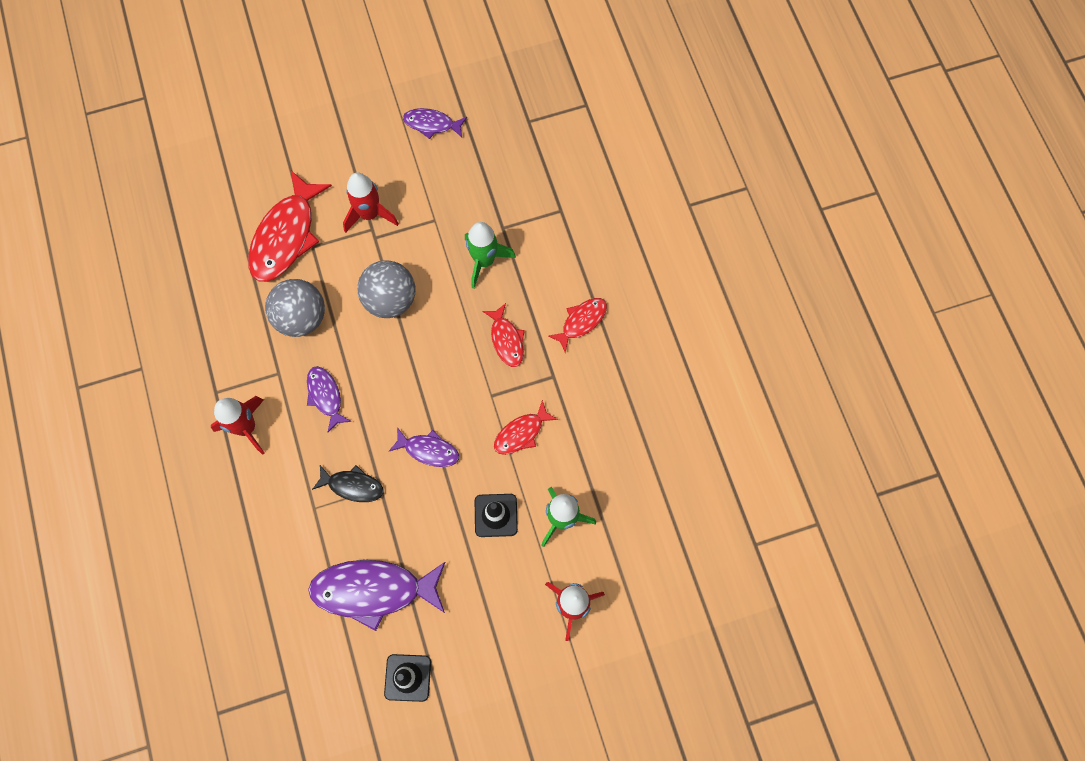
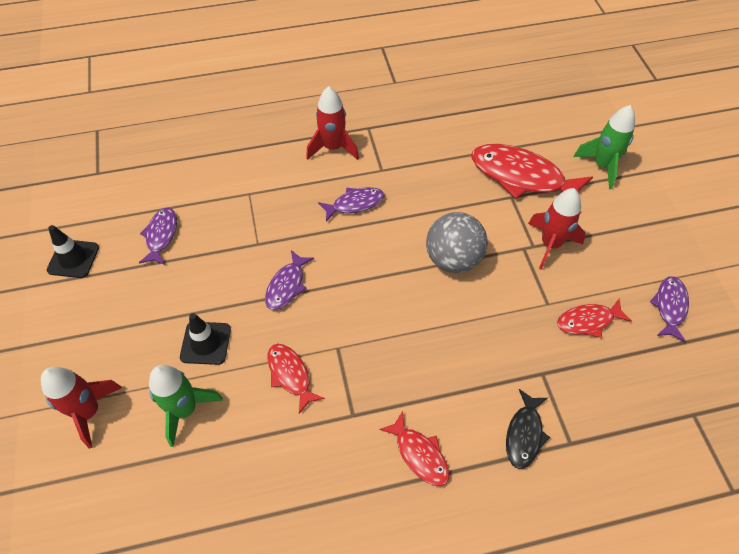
camera: 95 degrees right, 15 degrees down
(301, 318) = (436, 187): grey ball -> none
(352, 486) = (263, 222): black fish -> black fish (524, 434)
(374, 590) = (161, 236): purple fish -> purple fish, size x0.54
(484, 261) = (499, 351): green rocket -> green rocket (602, 166)
(506, 340) = (401, 367): red fish -> red fish (588, 321)

